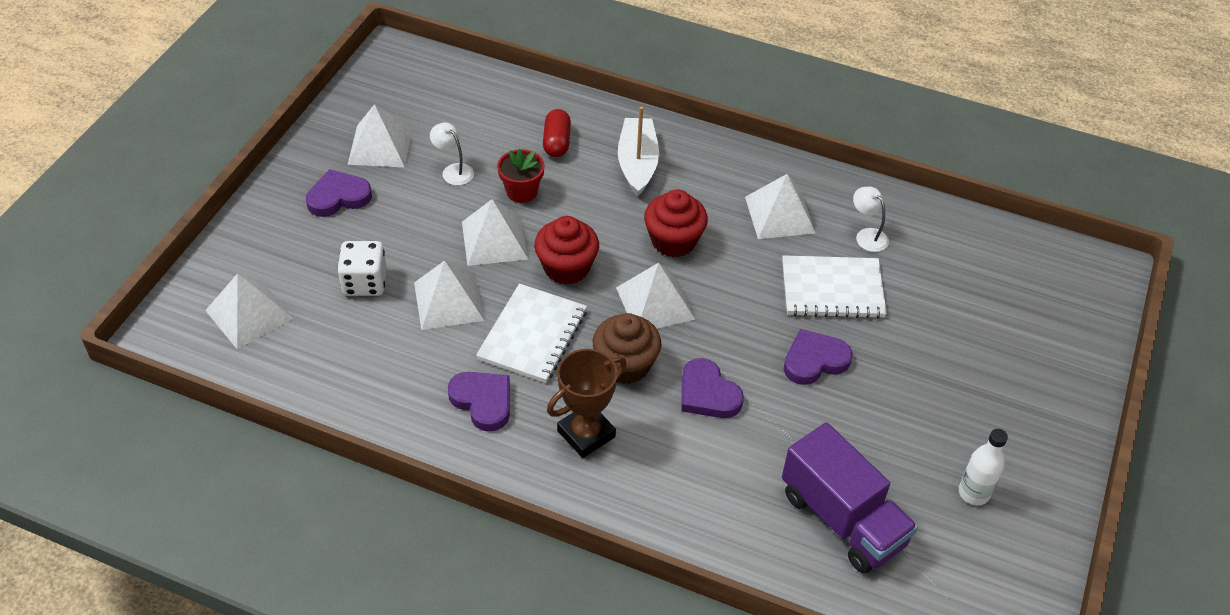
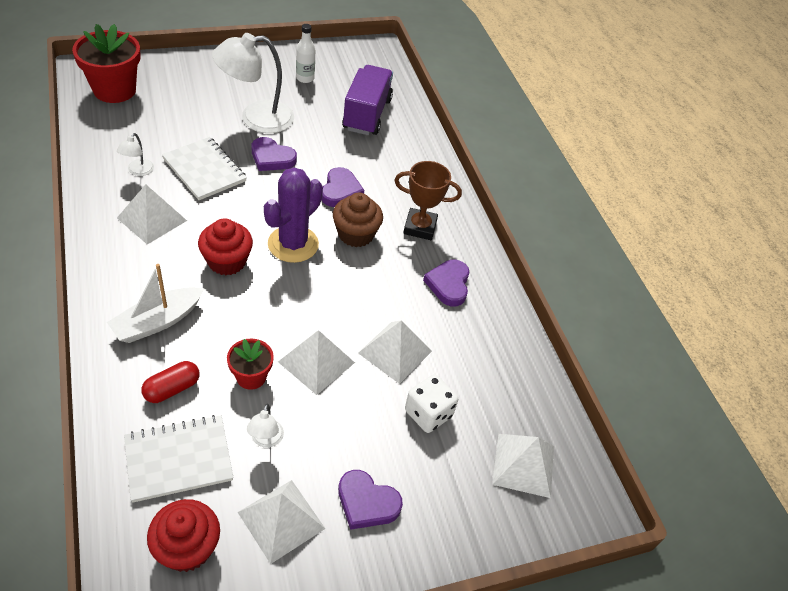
camera: 135 degrees left, 0 degrees up
(532, 335) = (378, 290): white notebook -> white notebook (178, 459)
(566, 267) = (304, 305): red cupcake -> red cupcake (187, 548)
(655, 303) = (293, 244): white pyramid -> purple cactus
(906, 386) = (256, 118): none -> white lamp
(1044, 277) = (114, 90): none -> red flower pot

